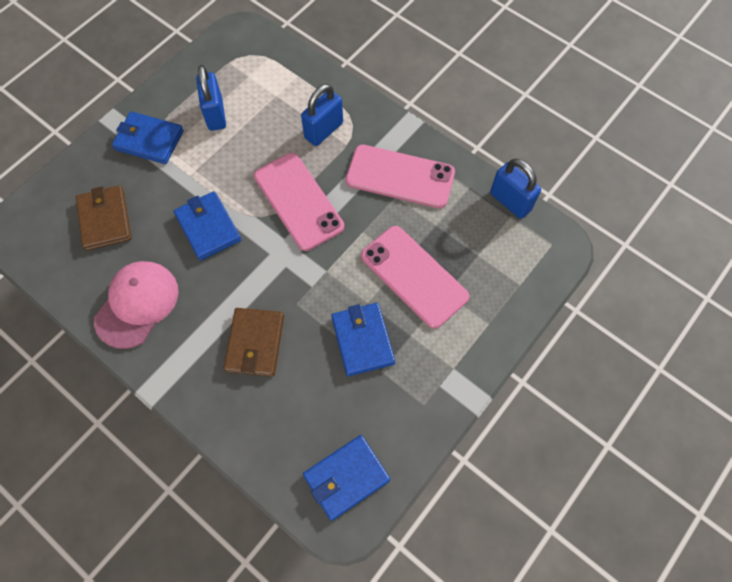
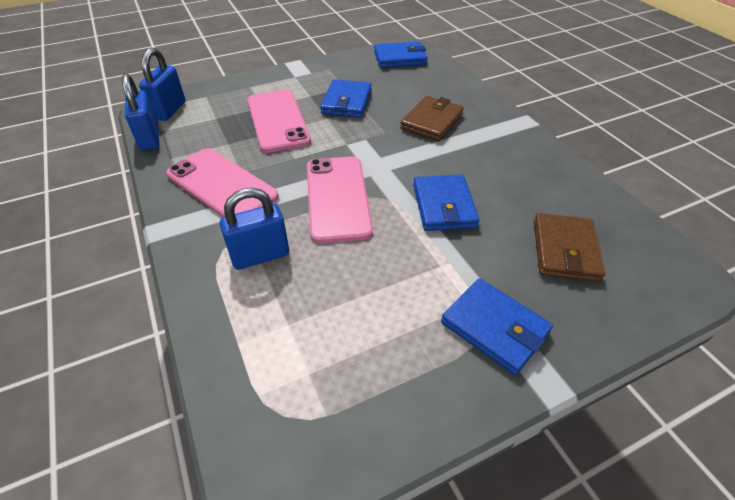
camera: 155 degrees left, 20 degrees down
(137, 304) = (532, 170): pink cap -> none
(215, 114) = (386, 330): blue padlock -> blue padlock (169, 110)

